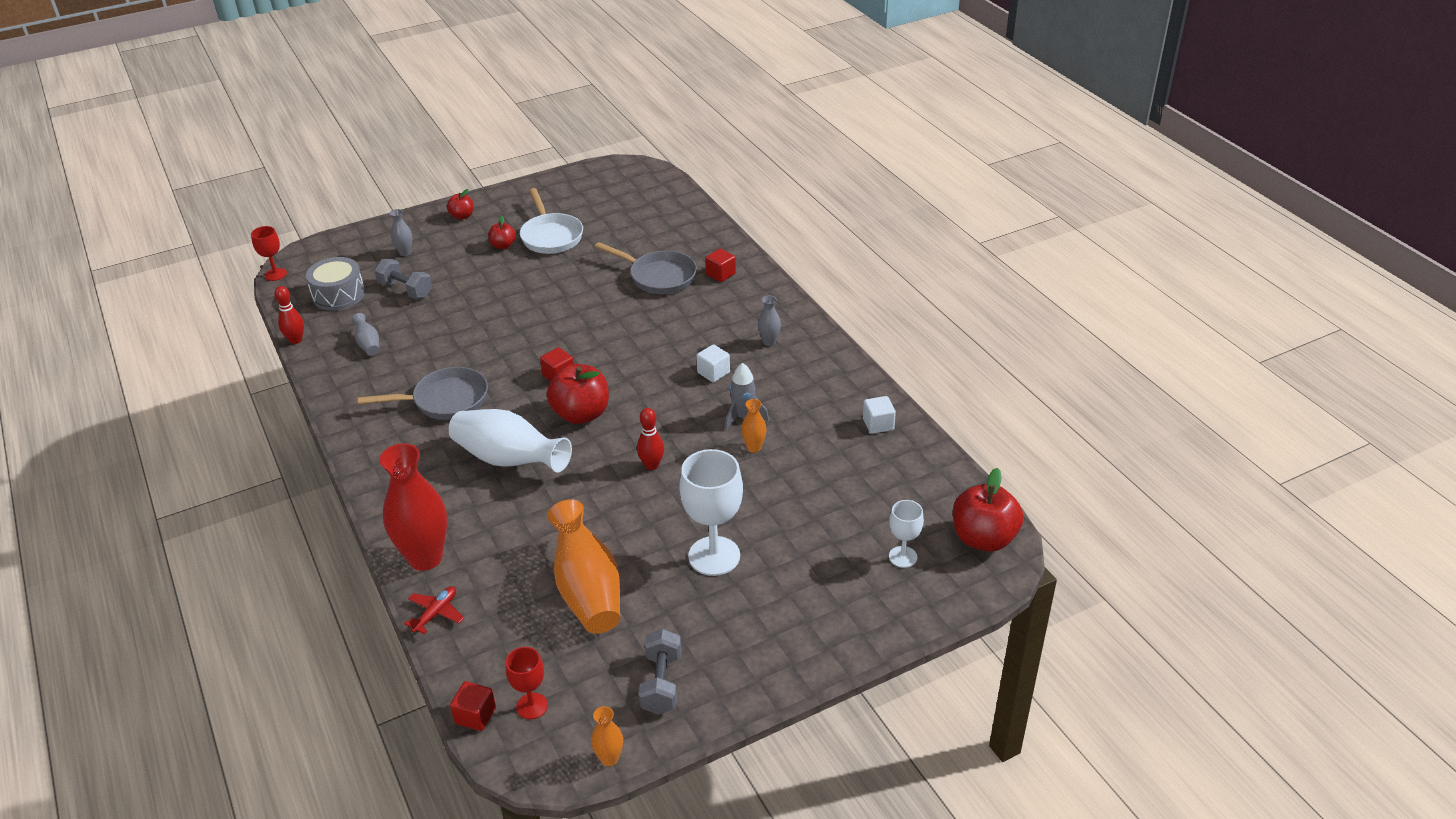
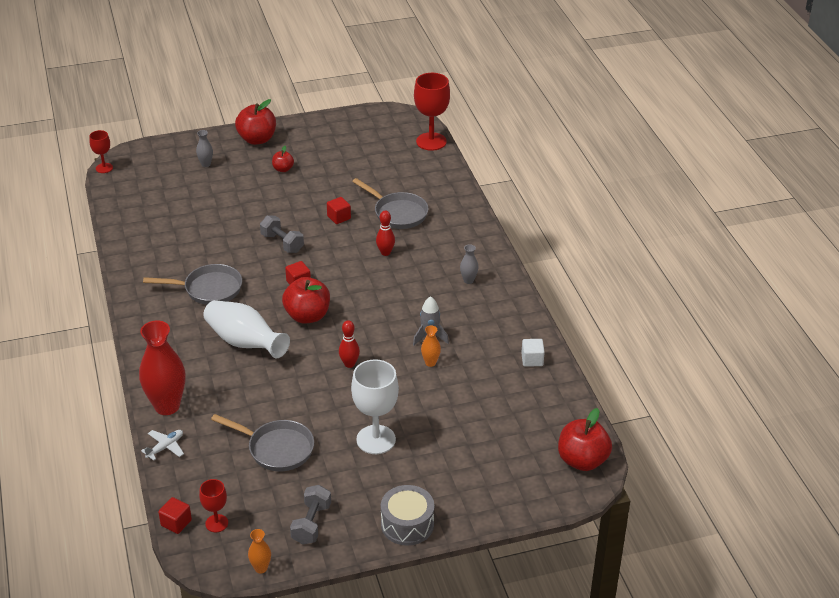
camera: 10 degrees right, 0 degrees up
(296, 340) = (109, 224): red bowling pin -> red bowling pin (385, 253)
(338, 295) = (148, 192): grey drum -> grey drum (407, 524)
(368, 344) = (161, 235): grey vase -> none
(405, 290) = (199, 195): grey dumbbell -> grey dumbbell (282, 243)
(436, 613) = (165, 447): red plane -> white plane
(462, 216) = (257, 139): red apple -> red apple, size x1.90
(551, 236) = (322, 166): white pan -> none
(587, 590) = (277, 449): orange vase -> grey pan
(674, 191) = (431, 141): none -> red goblet
(713, 373) = (417, 299): white cube -> none
(720, 274) = (447, 218): red cube -> red cube (339, 217)
(903, 557) = (516, 464): white goblet -> none

